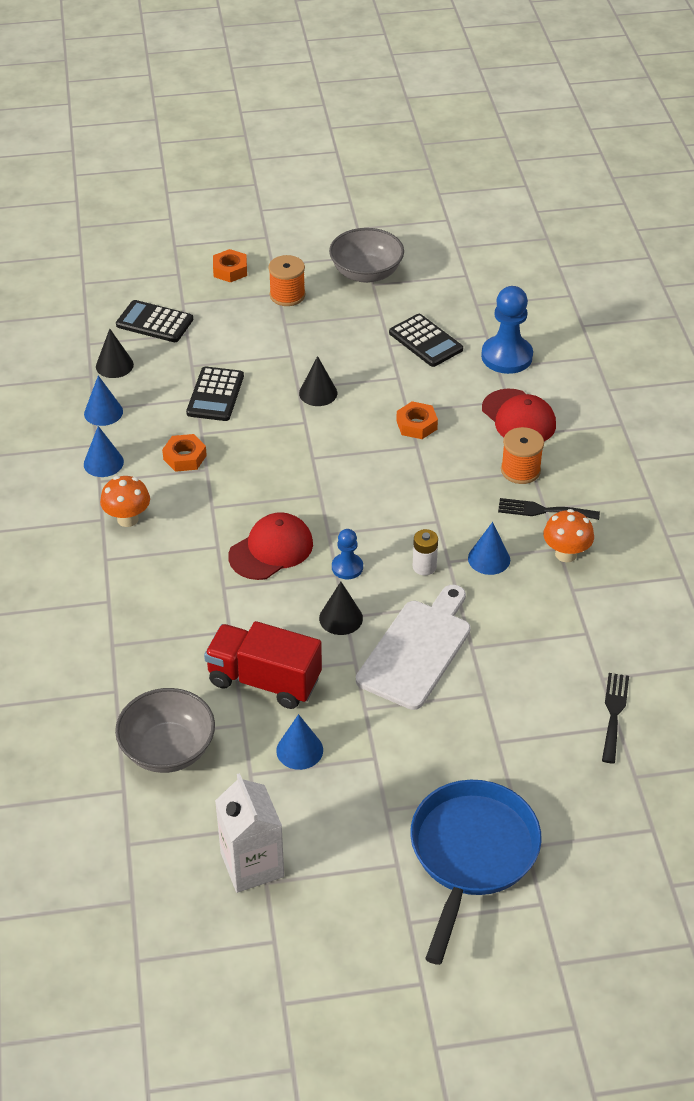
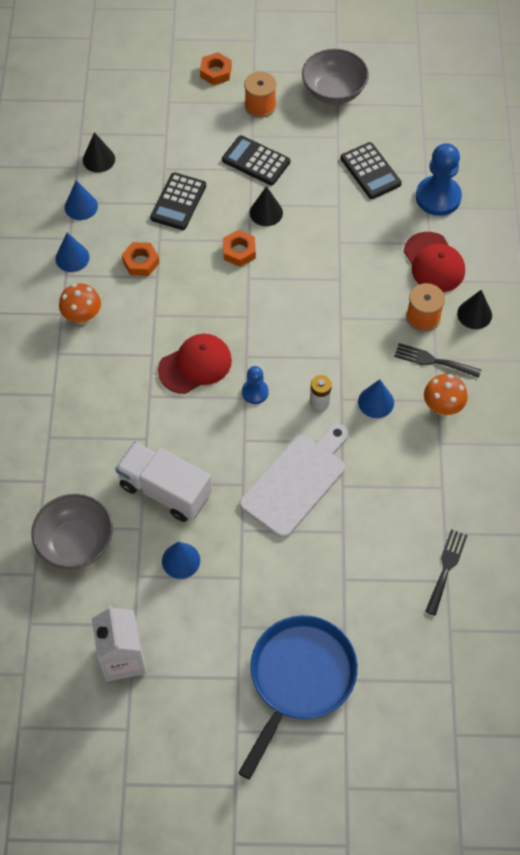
camera: 10 degrees right, 15 degrees up
(154, 322) = (140, 119): black calculator -> black calculator (256, 161)
(264, 680) = (165, 490): red truck -> white truck
(341, 618) = (239, 441): black cone -> black cone (474, 314)
(416, 425) = (344, 257): orange nut -> orange nut (239, 251)

